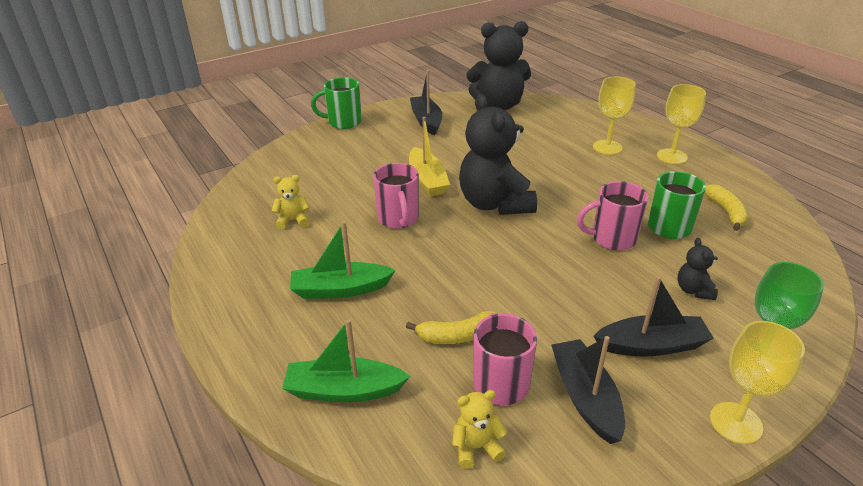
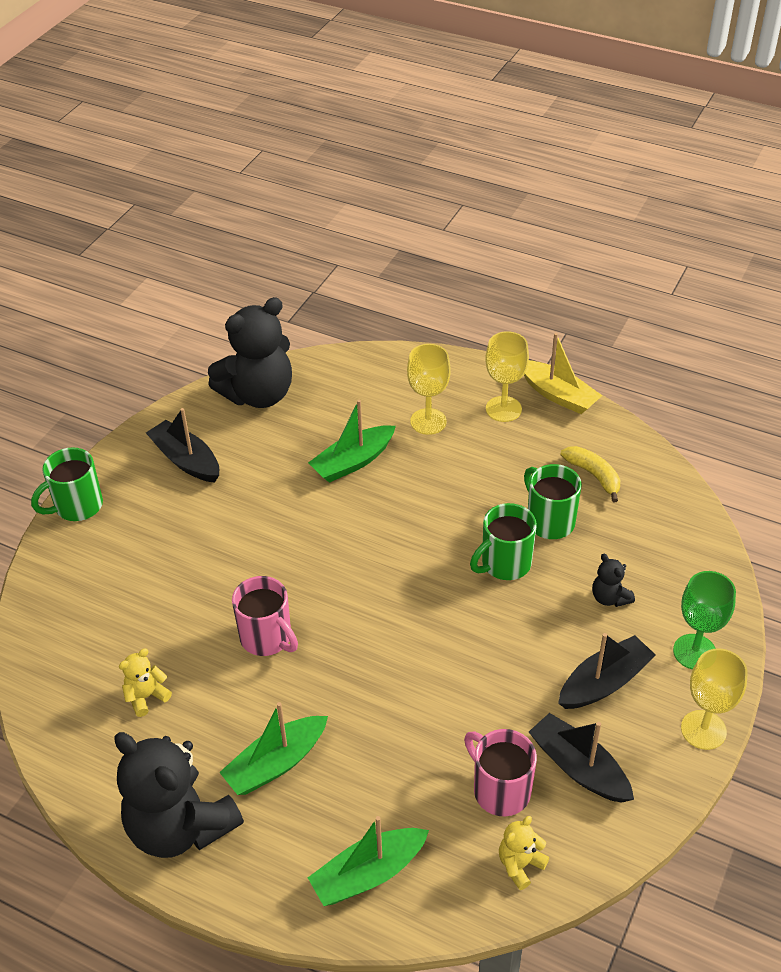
camera: 30 degrees left, 10 degrees up
(427, 180) = (258, 563): yellow boat -> yellow boat (558, 395)
(457, 336) = (430, 760): yellow banana -> none
(494, 204) = (358, 567): black teddy bear -> black teddy bear (180, 826)
(536, 151) = (353, 462): none -> green boat
(612, 239) = (504, 564): pink mug -> green mug

